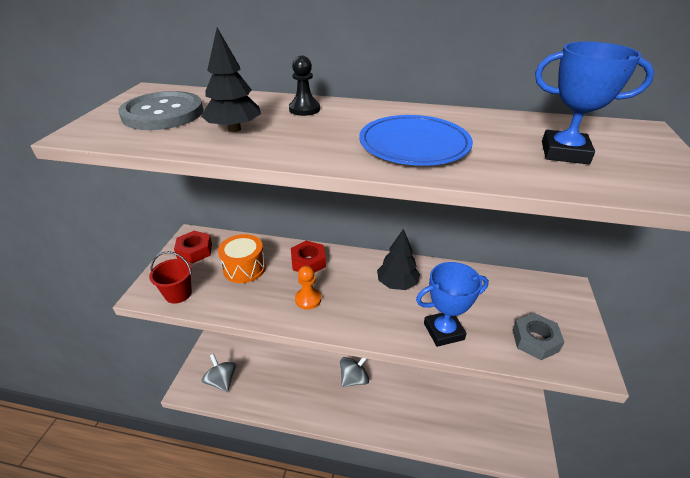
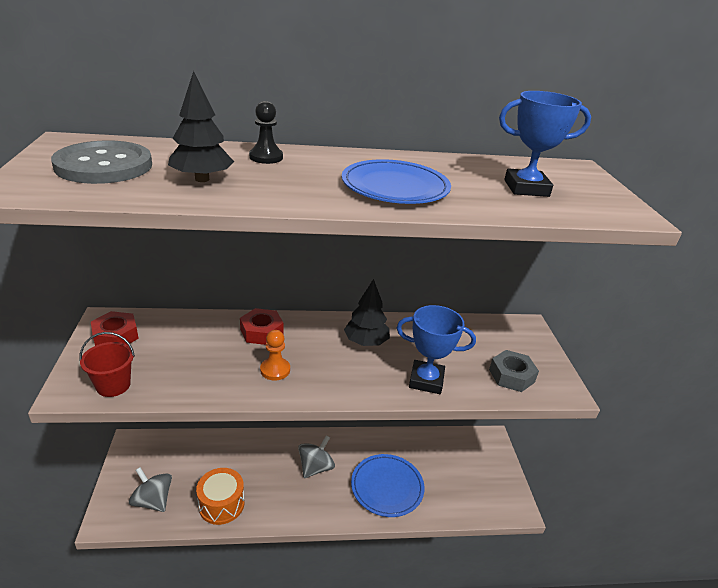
camera: 20 degrees left, 5 degrees down
(244, 268) = (187, 347): orange drum -> orange drum (221, 504)
(412, 410) = (387, 487): none -> blue plate
(443, 331) = (426, 380): blue trophy -> blue trophy turned 45 degrees clockwise

